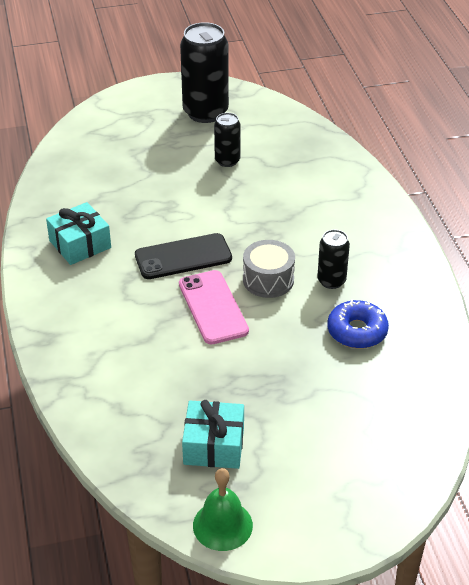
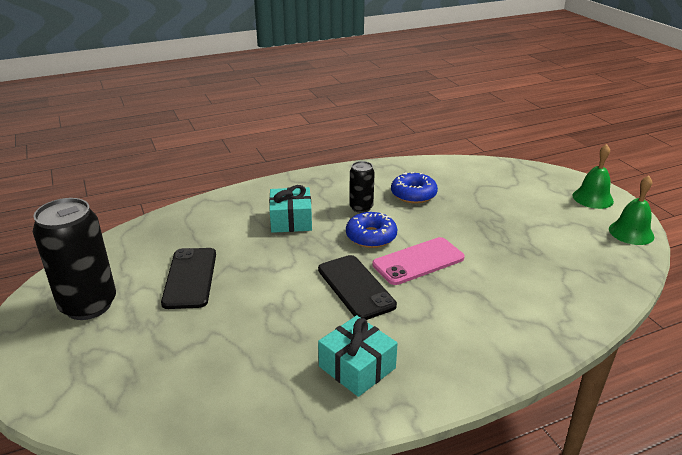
camera: 100 degrees left, 10 degrees down
(214, 445) = (567, 244): turquoise gift -> turquoise gift (291, 220)
(227, 161) = (190, 278): black can -> black phone
(268, 280) = (371, 236): grey drum -> blue donut
(319, 521) = (592, 198): none -> green bell

